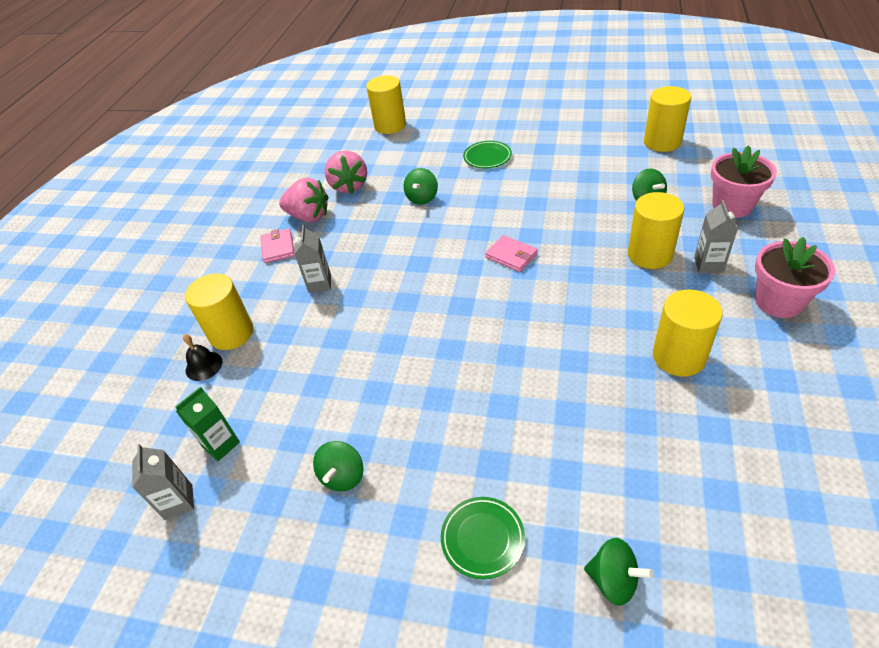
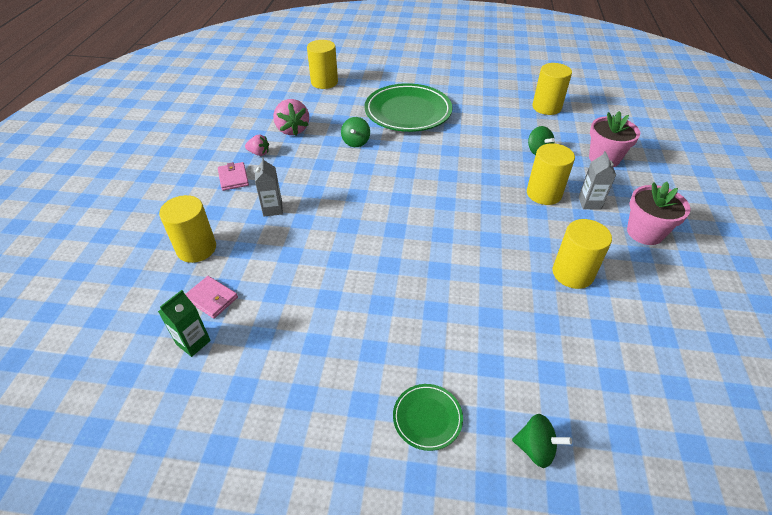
camera: 10 degrees left, 0 degrees up
(178, 502) = (157, 392): grey carton -> none
(204, 366) = (173, 276): black bell -> none
(309, 216) = (259, 153): pink strawberry -> pink strawberry, size x0.57
(343, 476) = (304, 368): green spinning top -> none
(487, 157) = (408, 112): green plate -> green plate, size x2.19
(511, 255) = (433, 191): pink wallet -> pink wallet (211, 298)

